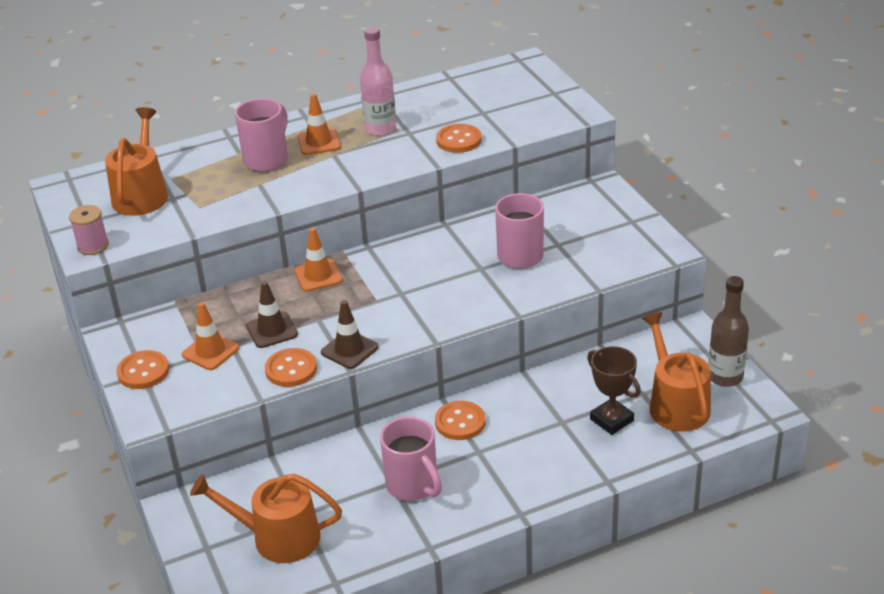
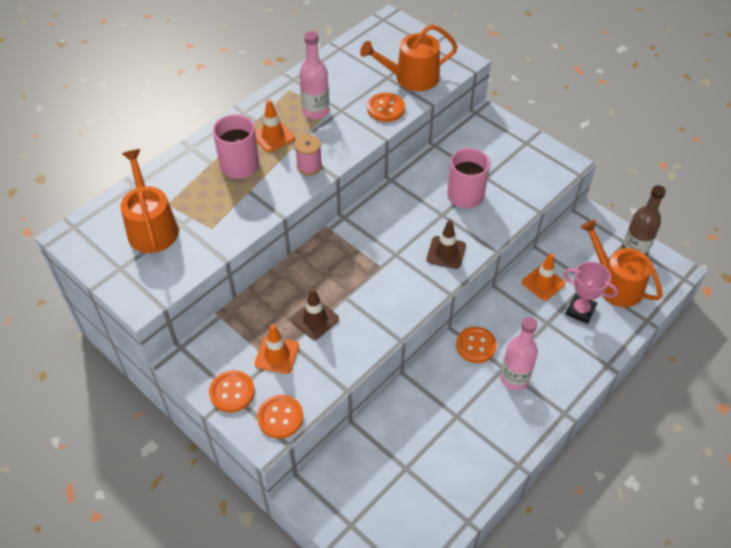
camera: 25 degrees left, 15 degrees up
(93, 246) = (141, 294): pink spool -> pink spool (309, 166)
(278, 537) = (401, 496): orange watering can -> orange watering can (411, 78)
(291, 369) = (353, 353): orange button -> orange button (280, 417)
(318, 276) = (320, 255): orange traffic cone -> orange traffic cone (543, 283)
(349, 350) = (388, 320): brown traffic cone -> brown traffic cone (446, 252)
(413, 486) = (474, 414): pink mug -> none
(483, 465) = (514, 378): none -> pink bottle
(611, 420) = (580, 311): brown trophy -> pink trophy

